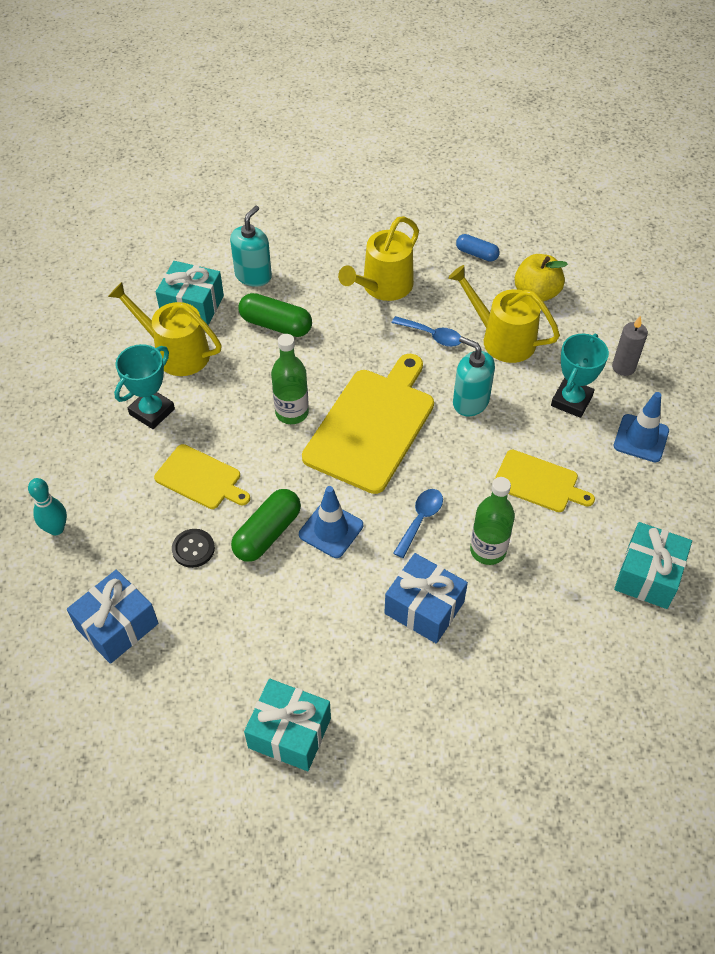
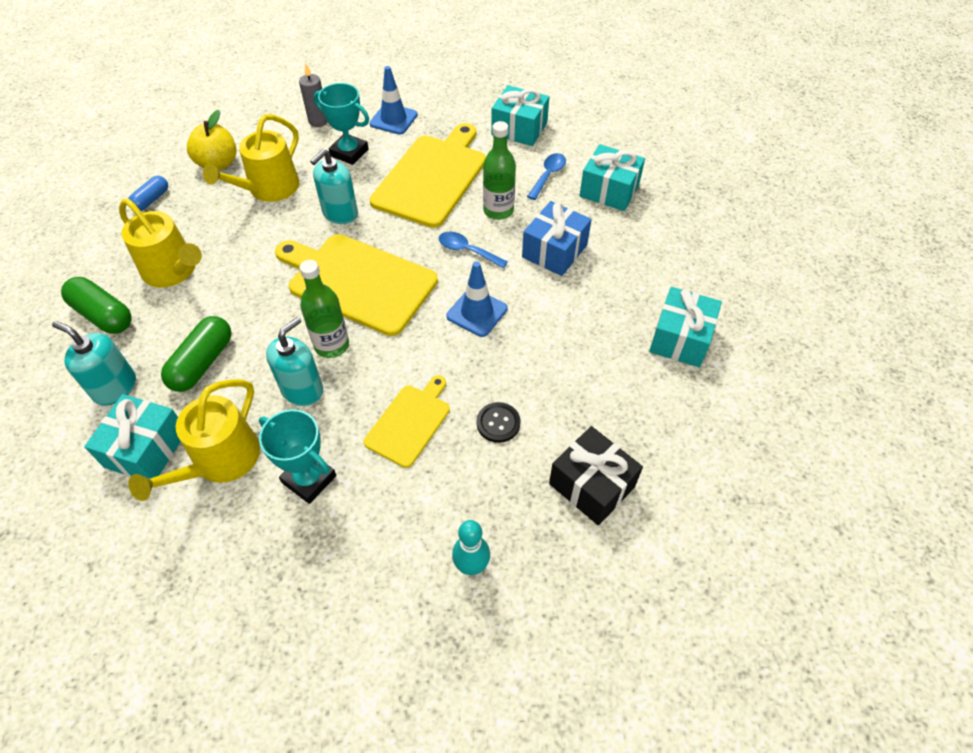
camera: 90 degrees left, 0 degrees up
(117, 626) = (591, 485): blue gift -> black gift
(243, 396) = (302, 389): none -> turquoise soap dispenser
(267, 533) = (480, 361): green capsule -> green capsule (103, 315)
(432, 335) = (252, 236): blue spoon -> blue spoon (548, 175)
(537, 677) = (609, 190): none -> turquoise gift
(539, 482) = (432, 177): yellow cutting board -> yellow cutting board, size x1.81

